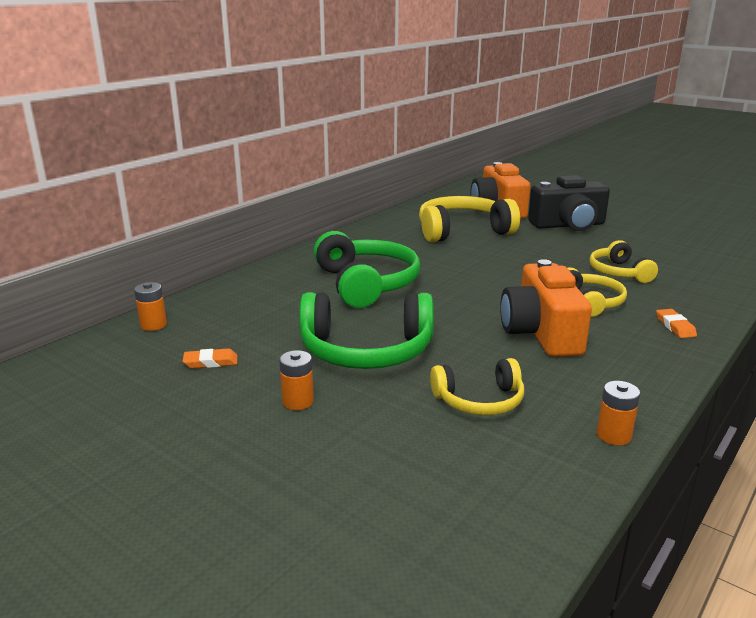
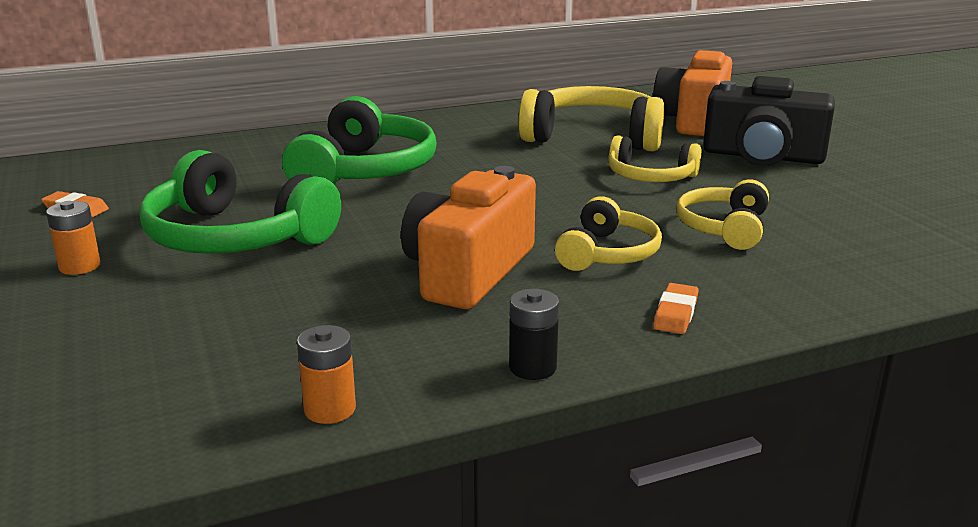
camera: 30 degrees right, 0 degrees up
(153, 325) = (91, 164): orange battery -> none
(479, 401) = (252, 321): yellow headphones -> yellow headphones (650, 177)
(664, 377) = (532, 367): none -> black battery

